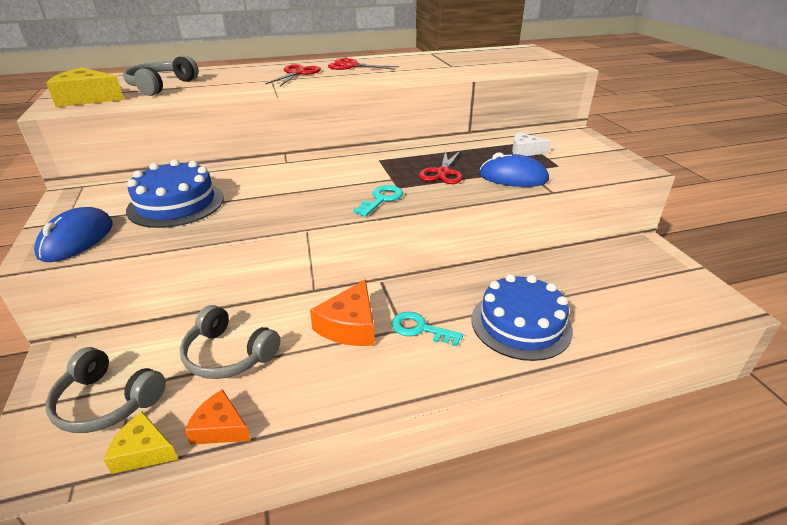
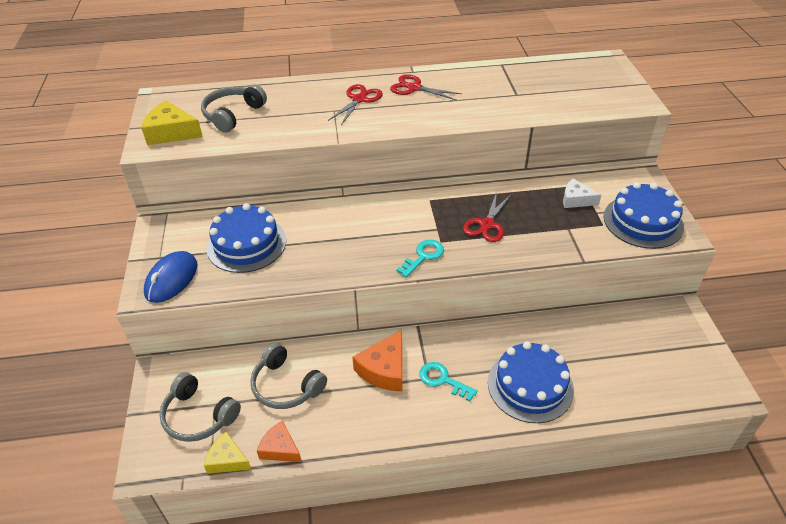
camera: 10 degrees right, 10 degrees up
(513, 177) = (552, 238): blue mouse -> none
(595, 161) = (643, 221): none -> blue cake

